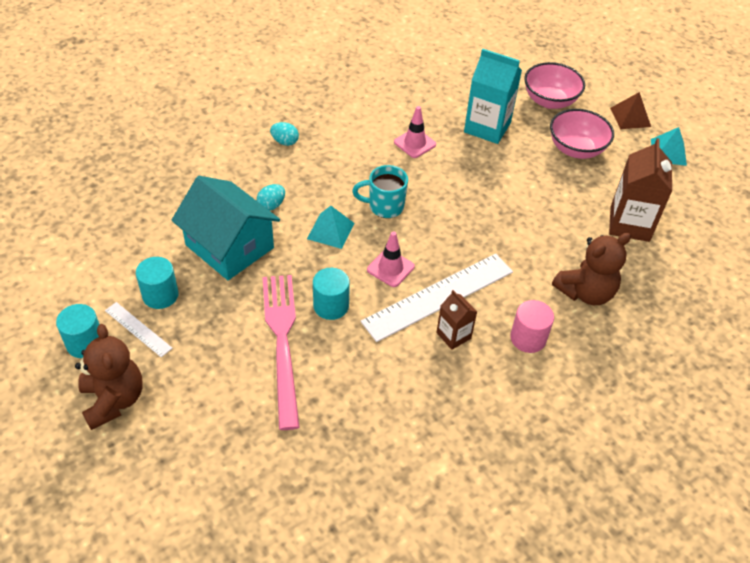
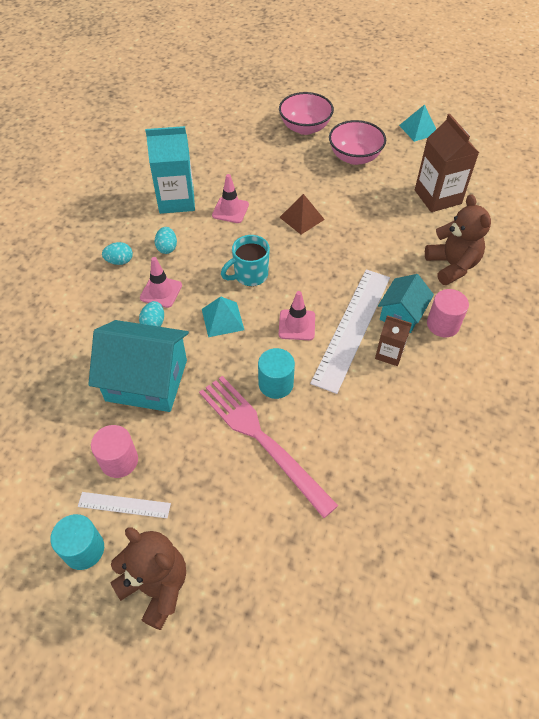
camera: 30 degrees left, 5 degrees up
(160, 295) = (119, 460): turquoise cylinder -> pink cylinder
(298, 183) = (161, 291): none -> pink traffic cone
(333, 149) = (167, 248): none -> turquoise egg
(487, 127) = (276, 170): turquoise carton -> turquoise carton (176, 200)
(496, 309) = (402, 314): none -> turquoise house
(585, 292) = (452, 266): brown teddy bear -> brown teddy bear turned 45 degrees counterclockwise
(630, 117) = (371, 115): brown pyramid -> brown pyramid (301, 218)

